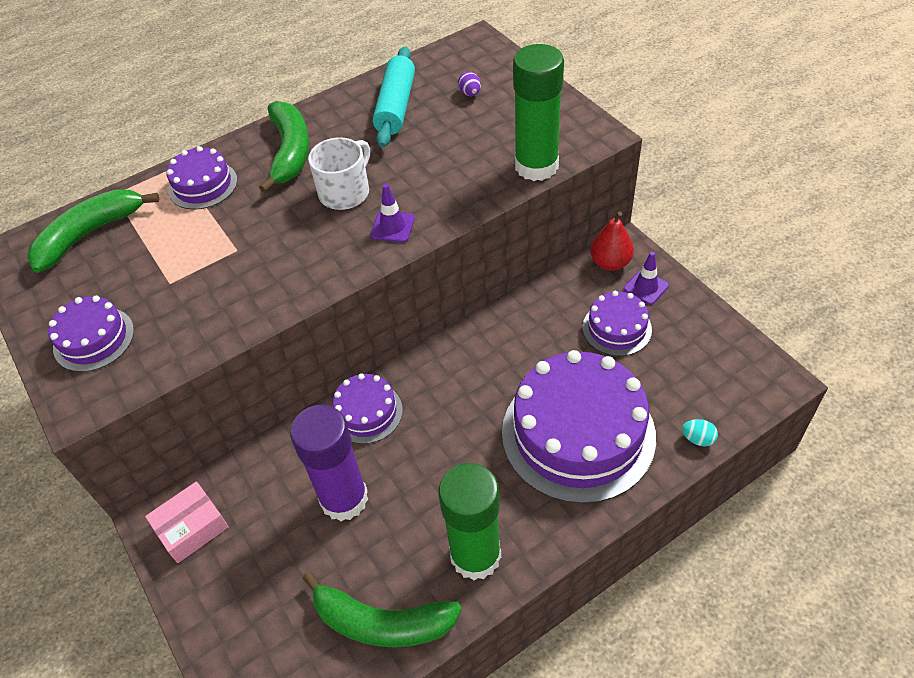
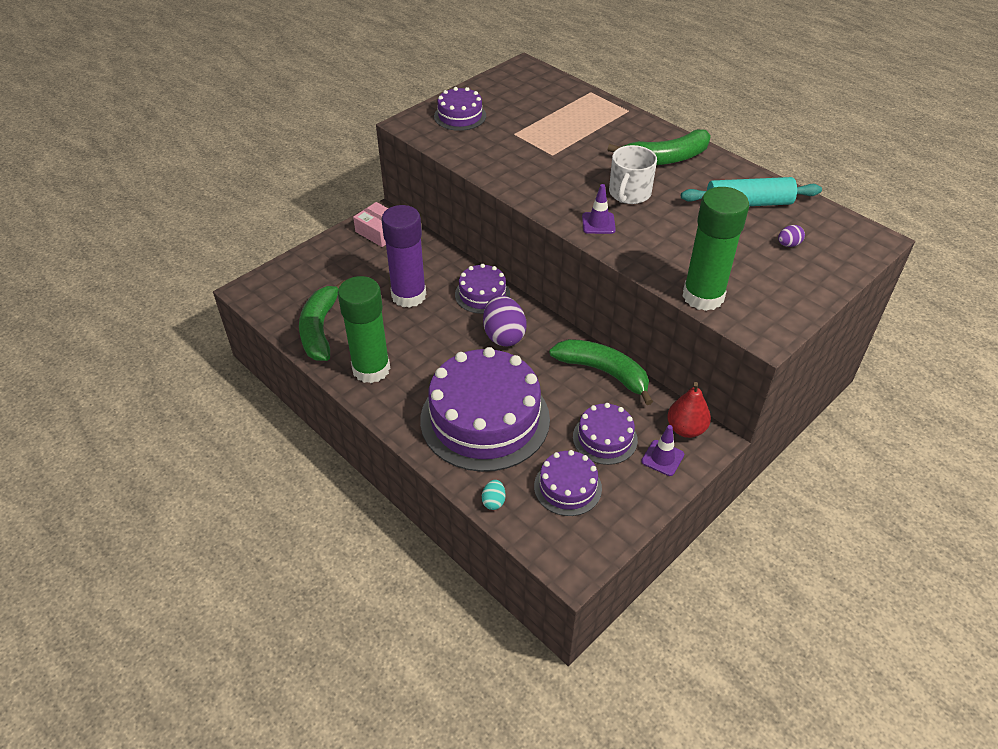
camera: 75 degrees right, 5 degrees down
(90, 234) = (549, 92): green banana -> green banana (603, 372)
(203, 185) = (613, 126): purple cake -> purple cake (567, 487)
(345, 192) = (629, 193): white mug -> white mug turned 90 degrees clockwise
(446, 398) = (504, 335): none -> purple egg

